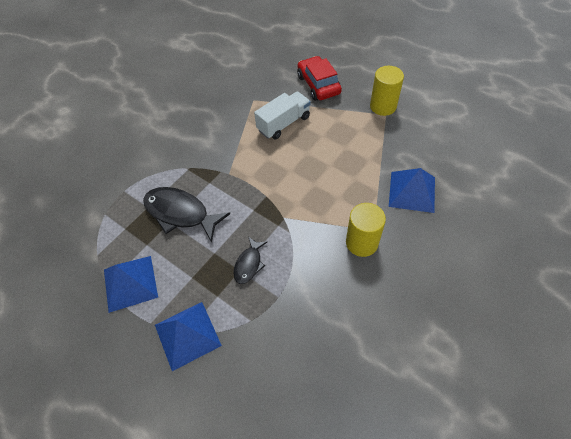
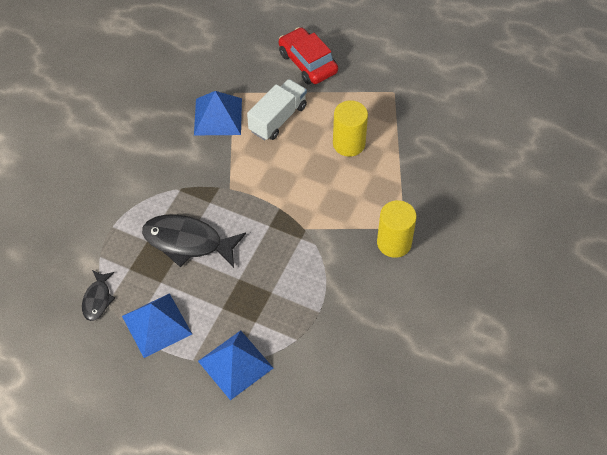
camera: 15 degrees left, 0 degrees up
(249, 264) = (280, 284): black fish -> black fish (97, 299)
(383, 106) = (389, 81): yellow cylinder -> yellow cylinder (349, 143)
(412, 191) = (437, 179): blue pyramid -> blue pyramid (218, 116)

